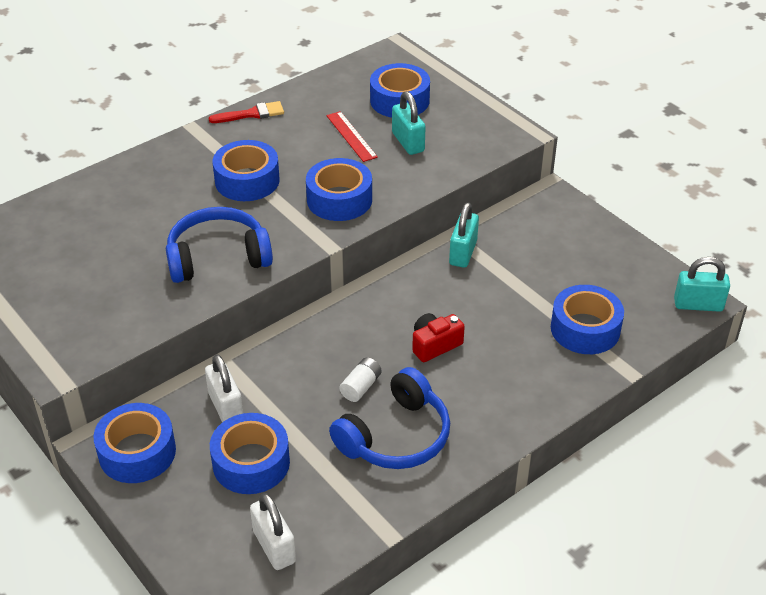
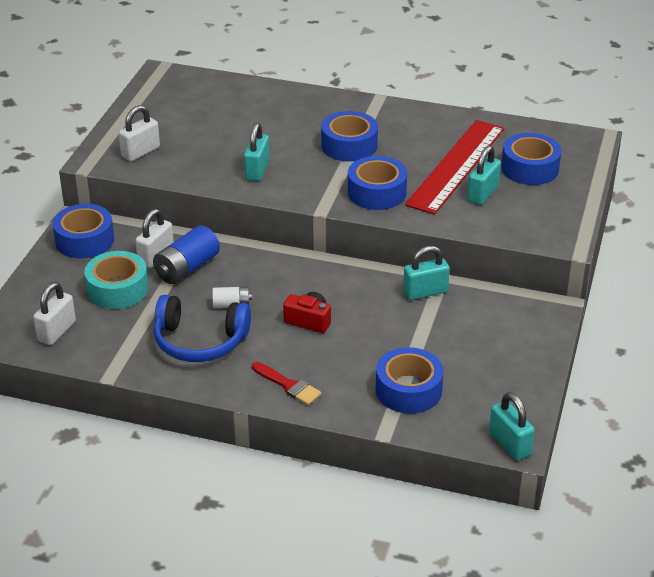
camera: 55 degrees right, 5 degrees down
(85, 325) = (140, 152): none -> white padlock
(218, 257) = (257, 170): blue headphones -> turquoise padlock
(251, 114) = (425, 114): red brush -> red brush (288, 385)
(251, 463) = (117, 289): blue tape -> turquoise tape
(270, 392) = (187, 268): none -> blue battery
(351, 136) = (456, 166): red ruler -> red ruler, size x2.15

